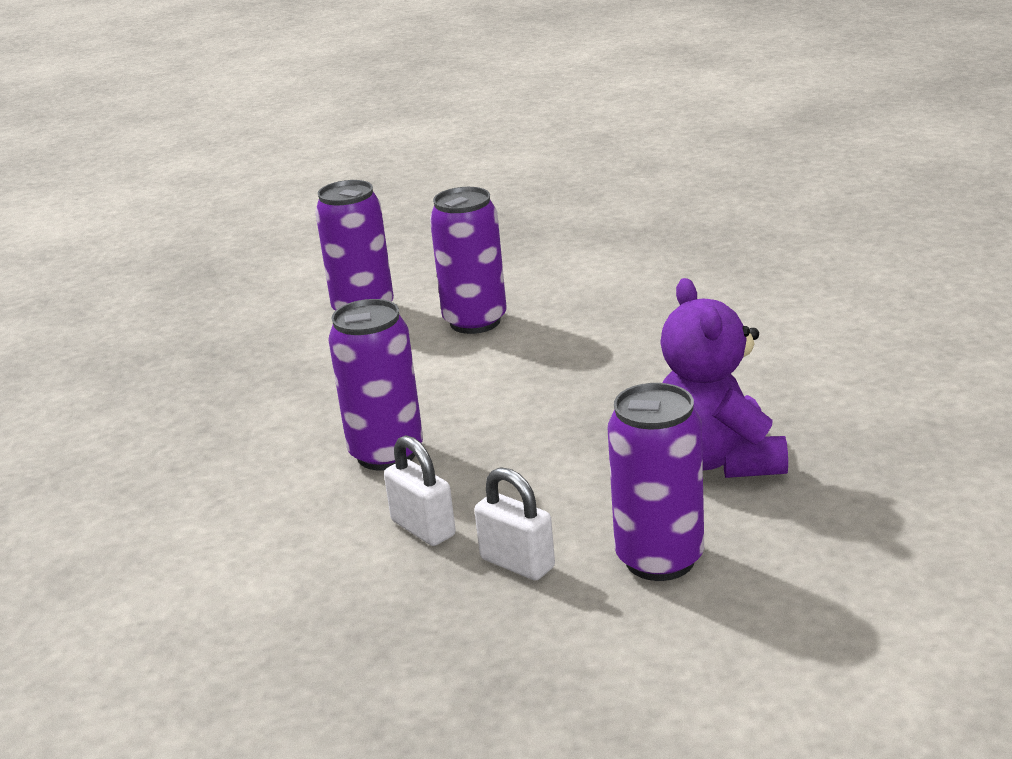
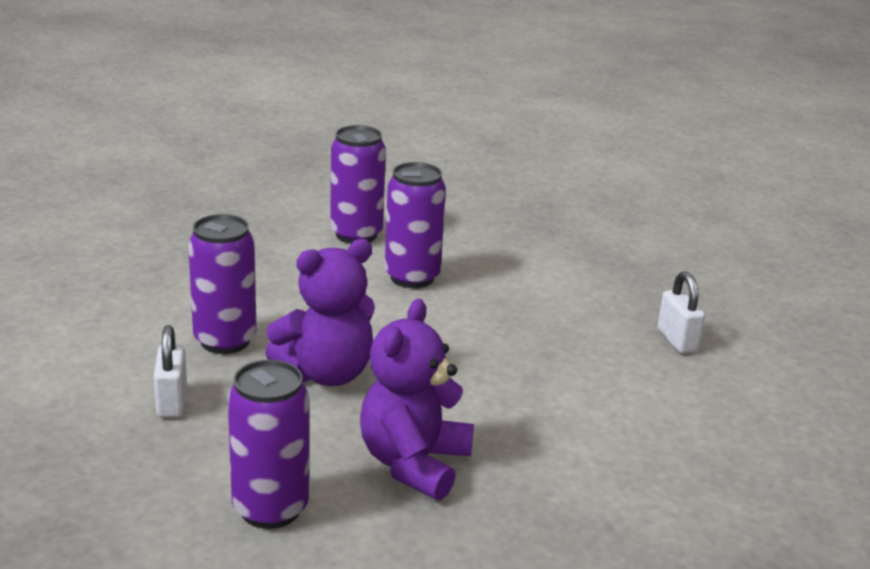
camera: 30 degrees right, 0 degrees up
(517, 563) = (187, 458): white padlock -> white padlock (677, 341)
(528, 432) = (326, 374): none -> purple teddy bear

